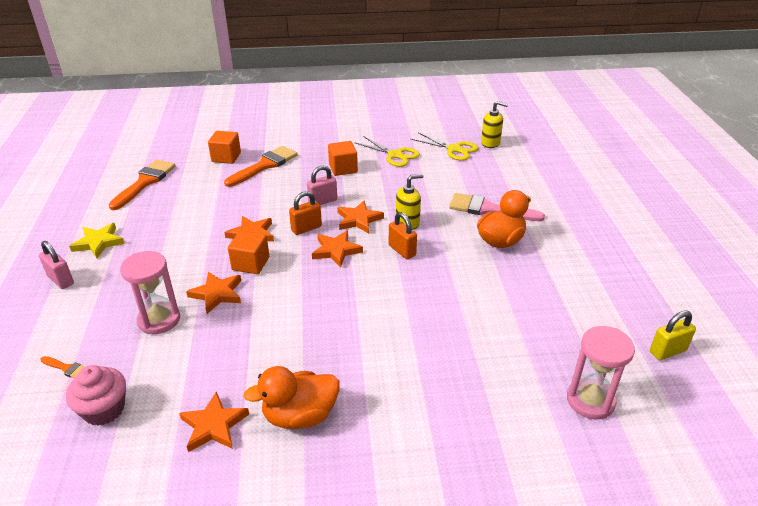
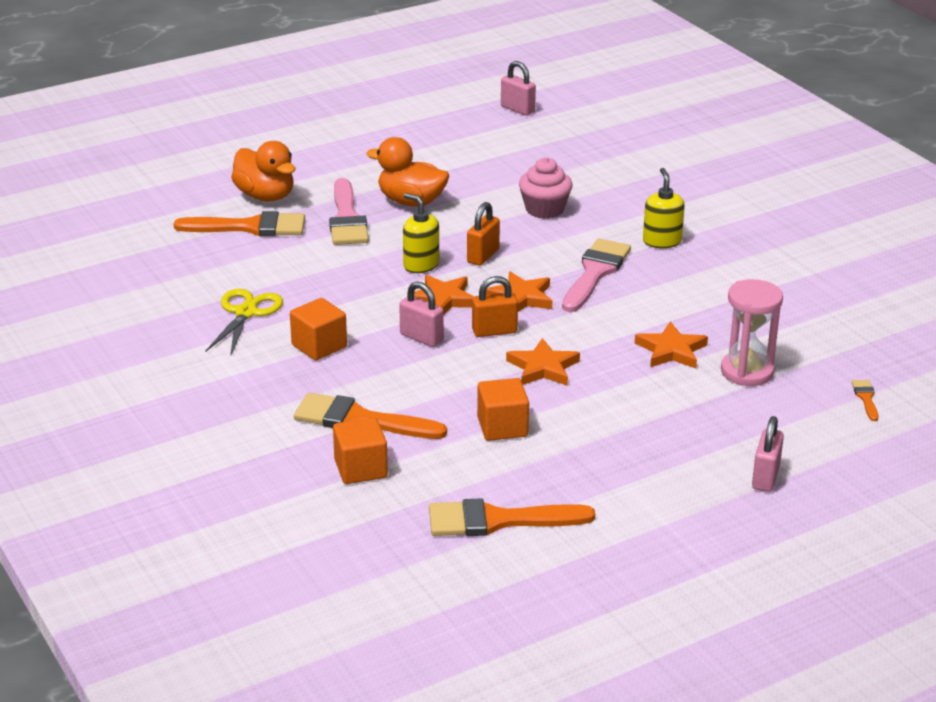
camera: 115 degrees left, 5 degrees down
(98, 242) = (672, 487): yellow star -> none
(104, 409) = (878, 351): pink cupcake -> pink cupcake (544, 209)
(214, 425) = (825, 288): orange star -> none
(250, 264) = (599, 347): orange cube -> orange cube (502, 427)
(300, 415) = (768, 251): orange duck -> orange duck (265, 196)
(306, 228) = (494, 331): orange padlock -> orange padlock turned 45 degrees counterclockwise
(342, 295) = (595, 273): none -> pink brush
(454, 149) = (196, 269): yellow scissors -> none
(490, 143) = (157, 244): yellow soap dispenser -> yellow soap dispenser (662, 241)
(496, 173) = (250, 227): none -> orange brush
(590, 400) = (611, 135): pink hourglass -> none
(667, 351) = (517, 109): yellow padlock -> pink padlock

